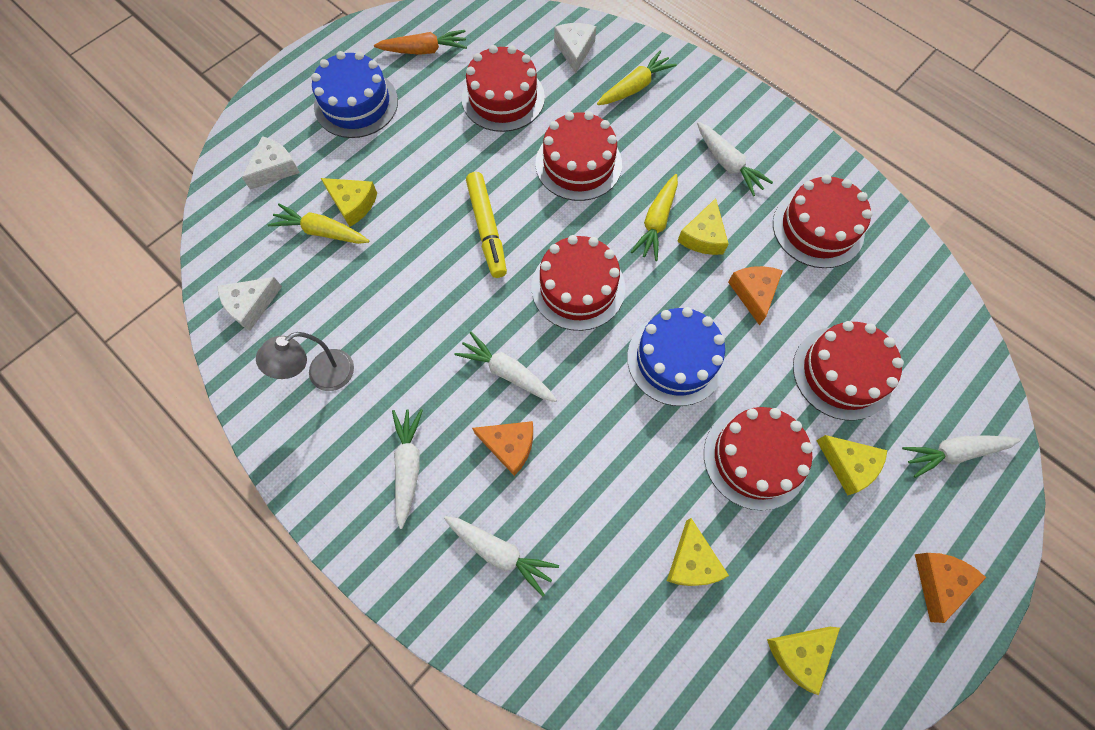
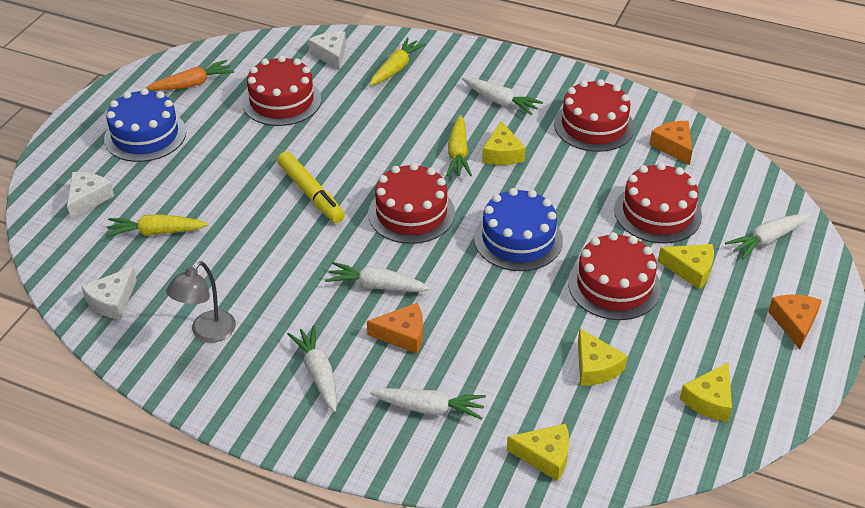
camera: 20 degrees left, 25 degrees down
(353, 204) = (177, 206): yellow cheese -> yellow cheese (545, 456)
(578, 164) = (371, 130): red cake -> none
(754, 293) = (562, 180): orange cheese -> orange cheese (673, 146)

